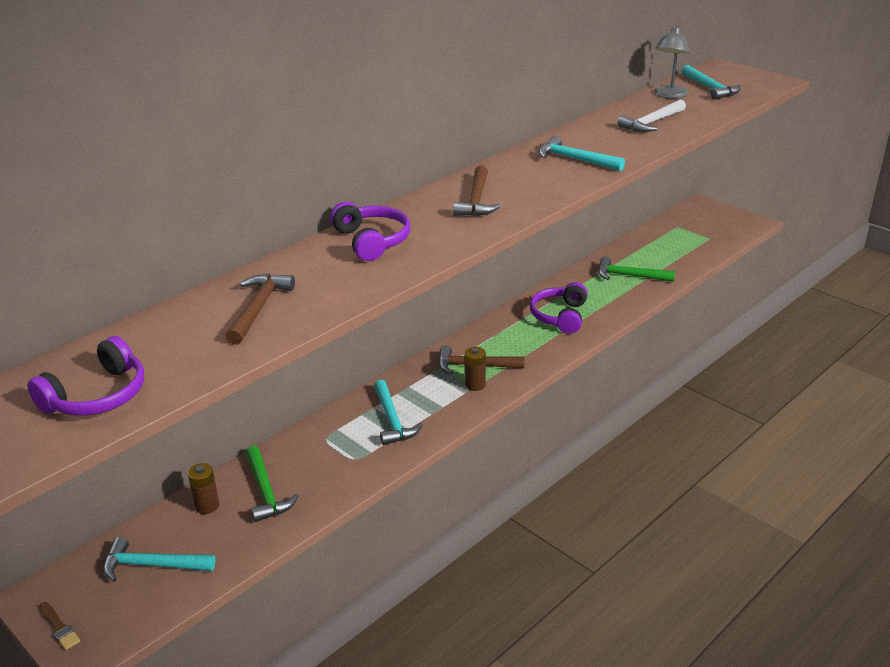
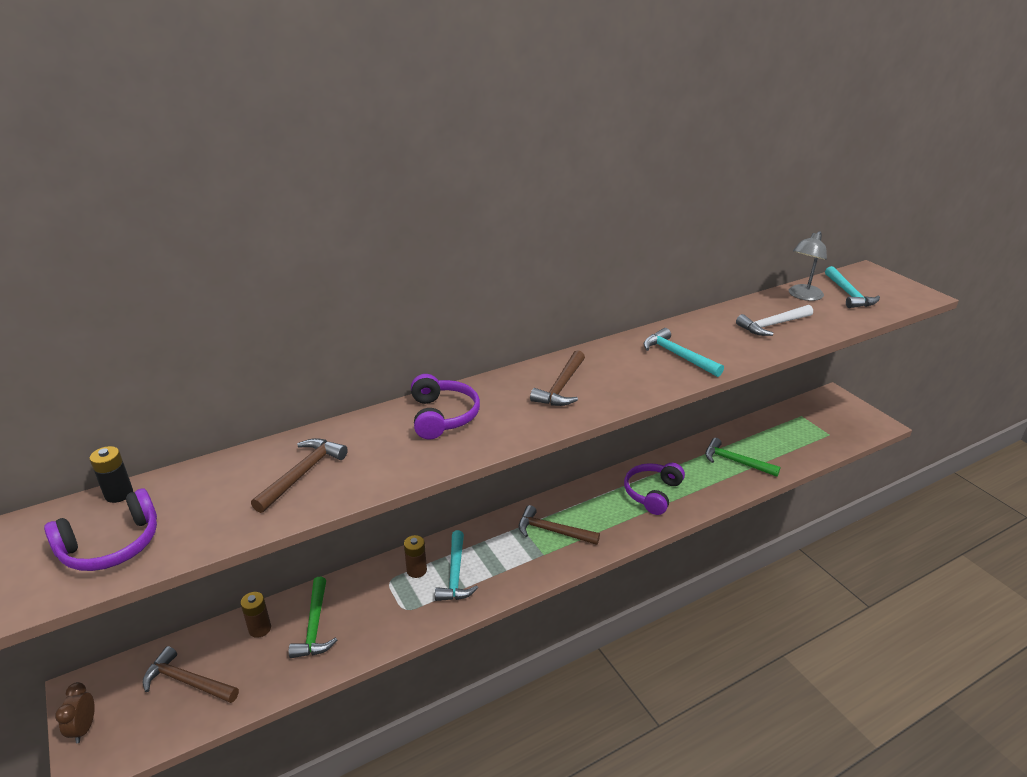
camera: 15 degrees right, 0 degrees up
(59, 627) = (84, 728): brown brush -> brown clock
(71, 356) = (119, 494): none -> black battery
(152, 565) = (187, 681): turquoise hammer -> brown hammer
(475, 385) = (545, 552): brown battery -> brown battery (416, 570)

